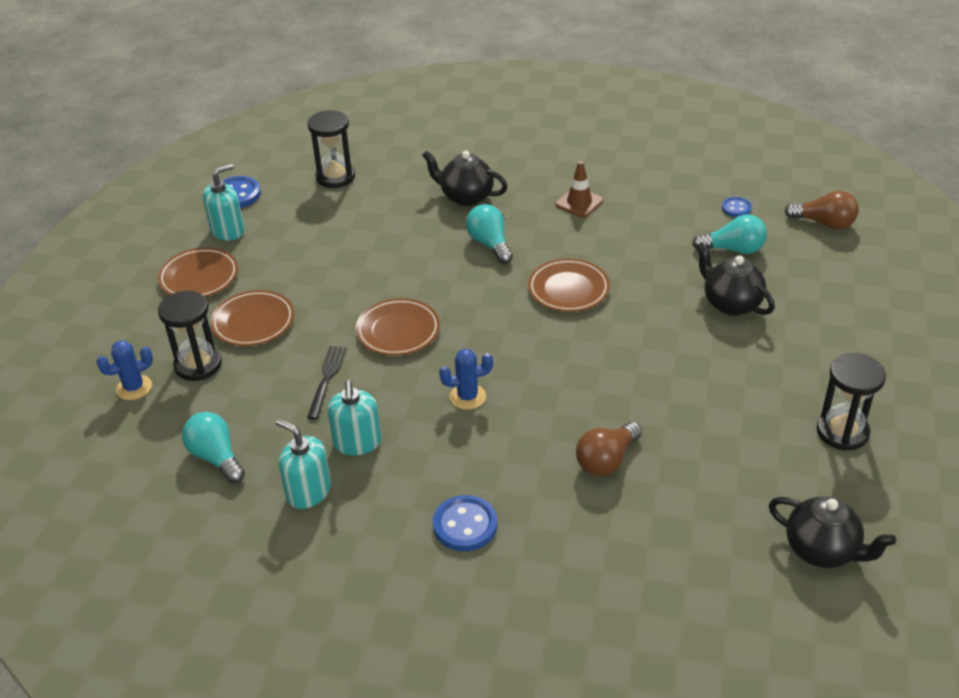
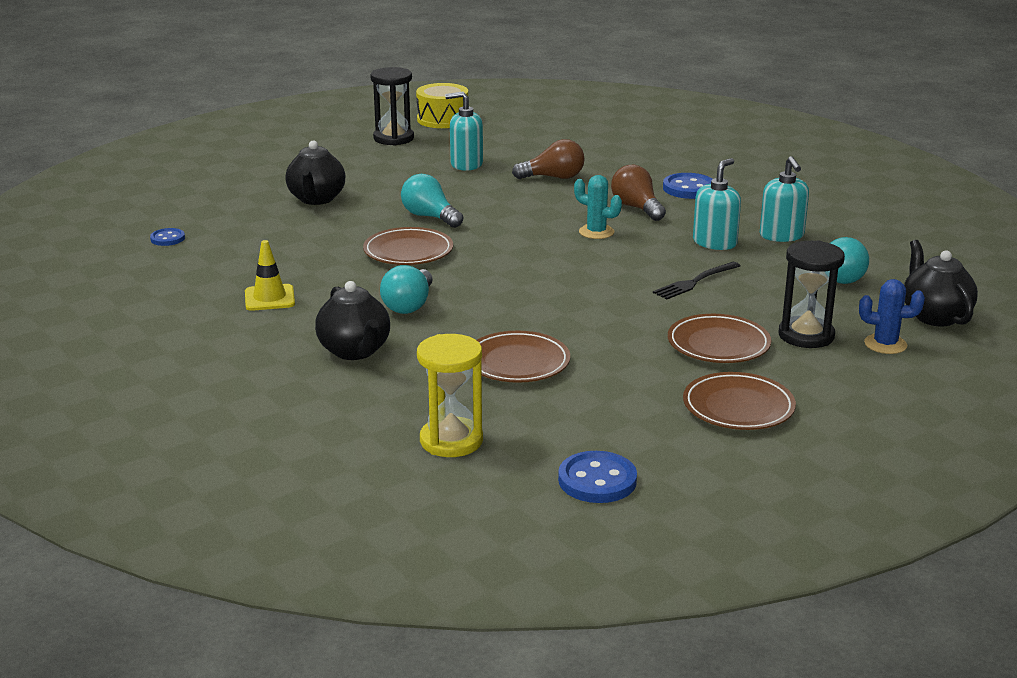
camera: 140 degrees left, 15 degrees down
(228, 230) = (655, 441): turquoise soap dispenser -> turquoise soap dispenser (466, 164)
(335, 177) = (451, 441): black hourglass -> yellow hourglass
(398, 331) = (591, 285): brown plate -> brown plate (517, 363)
(467, 397) = (596, 232): blue cactus -> turquoise cactus
(579, 203) = (269, 298): brown traffic cone -> yellow traffic cone
(733, 249) = (238, 220): turquoise light bulb -> turquoise light bulb (430, 217)
(822, 550) = (500, 119): black teapot -> black teapot (934, 316)
(824, 223) = (139, 205): brown light bulb -> brown light bulb (637, 208)
(869, 504) = (442, 119): none -> yellow drum

